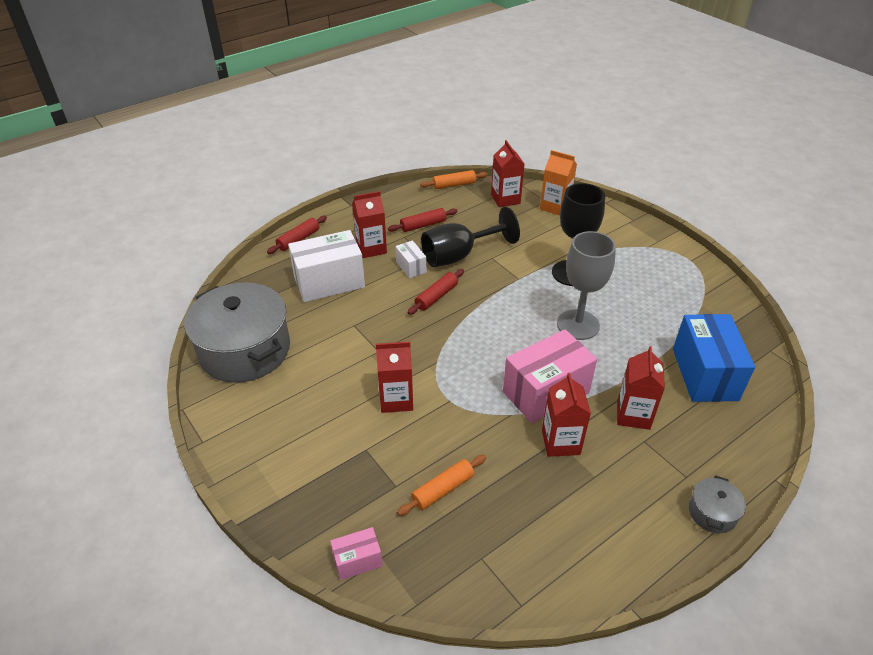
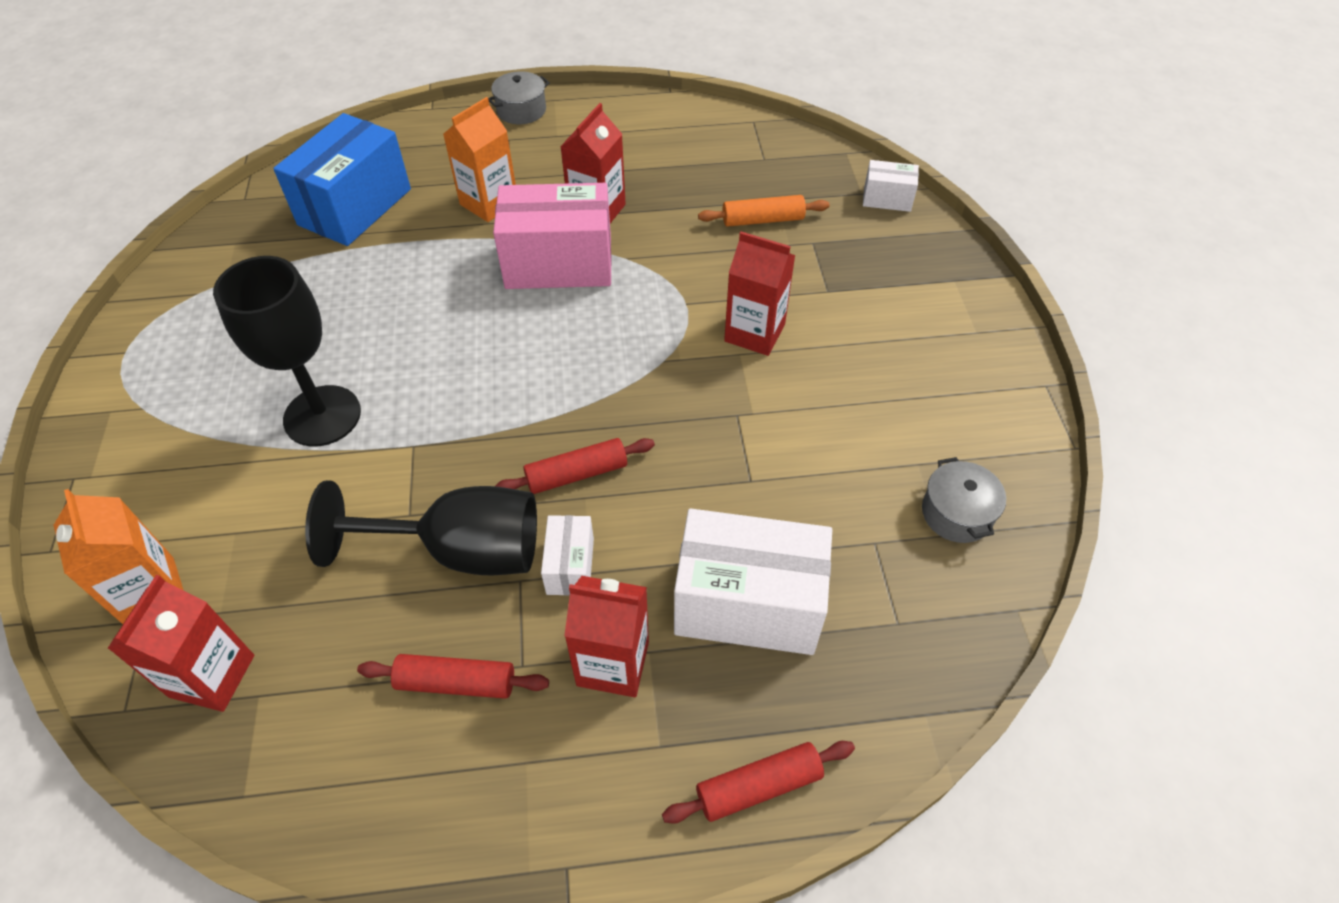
camera: 150 degrees left, 10 degrees up
(245, 350) = (957, 513): grey pot -> grey pot, size x0.42
(357, 560) = (887, 199): pink box -> white box
(454, 185) = (262, 807): orange rolling pin -> none
(578, 325) = (419, 328): grey goblet -> none
(633, 415) = (489, 203): red carton -> orange carton

